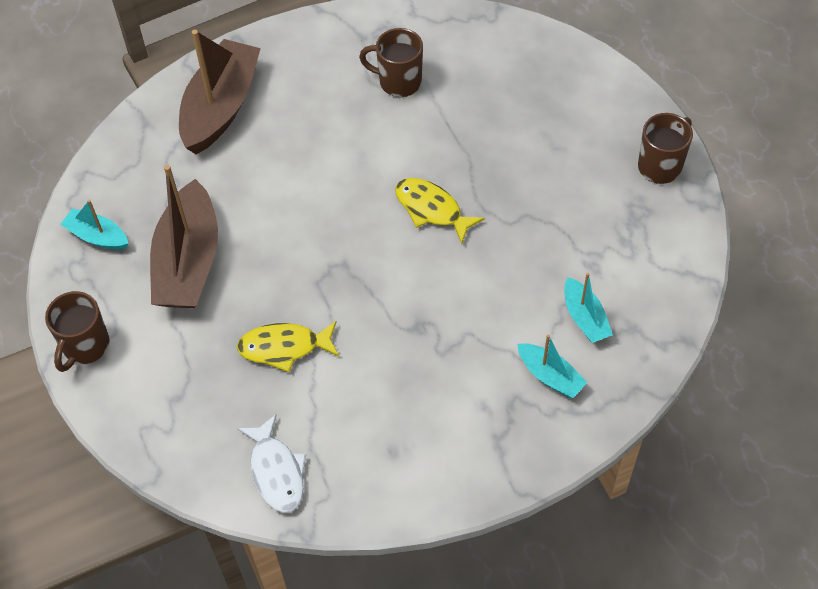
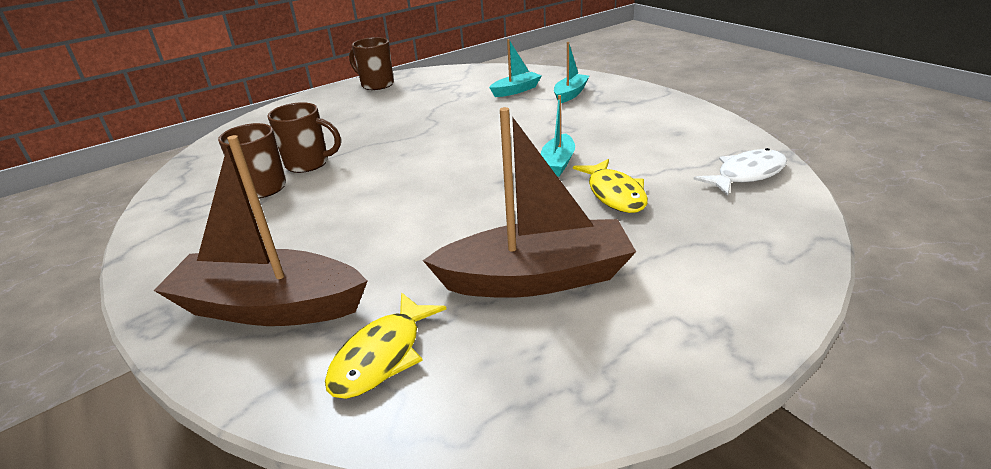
camera: 100 degrees left, 25 degrees down
(85, 346) = (715, 340): brown mug -> brown mug (308, 163)
(97, 236) = (523, 381): turquoise boat -> turquoise boat (557, 163)
(431, 209) = (427, 151): yellow fish -> yellow fish (382, 356)

